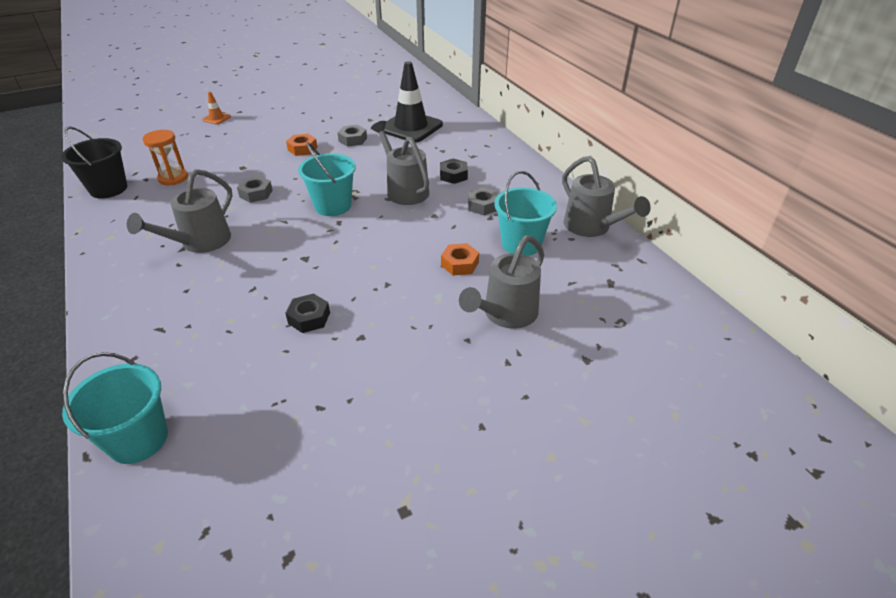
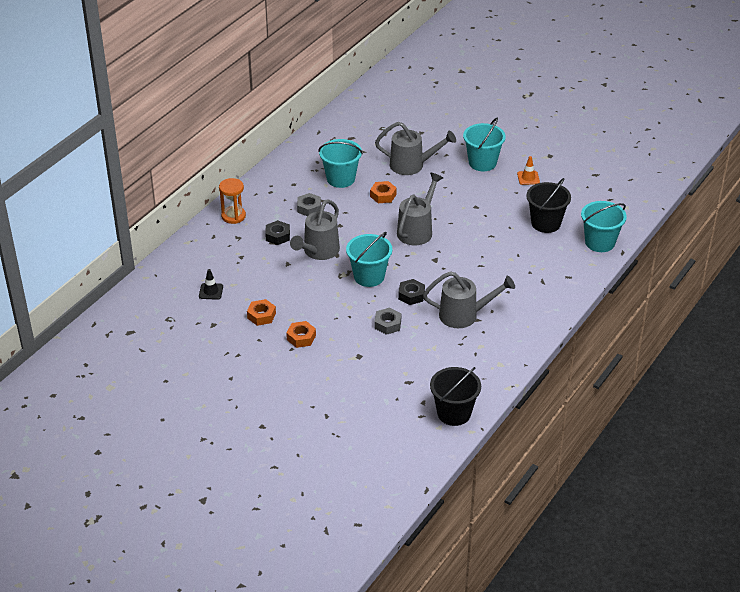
camera: 120 degrees left, 0 degrees up
(173, 178) = (408, 386): orange hourglass -> orange hourglass (233, 216)
(216, 118) = (289, 433): orange traffic cone -> orange traffic cone (528, 178)
(249, 395) = (545, 223): none -> black bucket
(309, 318) = (480, 231): black nut -> black nut (411, 295)
(353, 140) = (261, 316): grey nut -> orange nut
(411, 127) = (211, 291): black traffic cone -> black traffic cone, size x0.43
(455, 396) = (482, 163): none -> turquoise bucket
(591, 227) = (297, 156): grey watering can -> grey watering can (417, 230)

